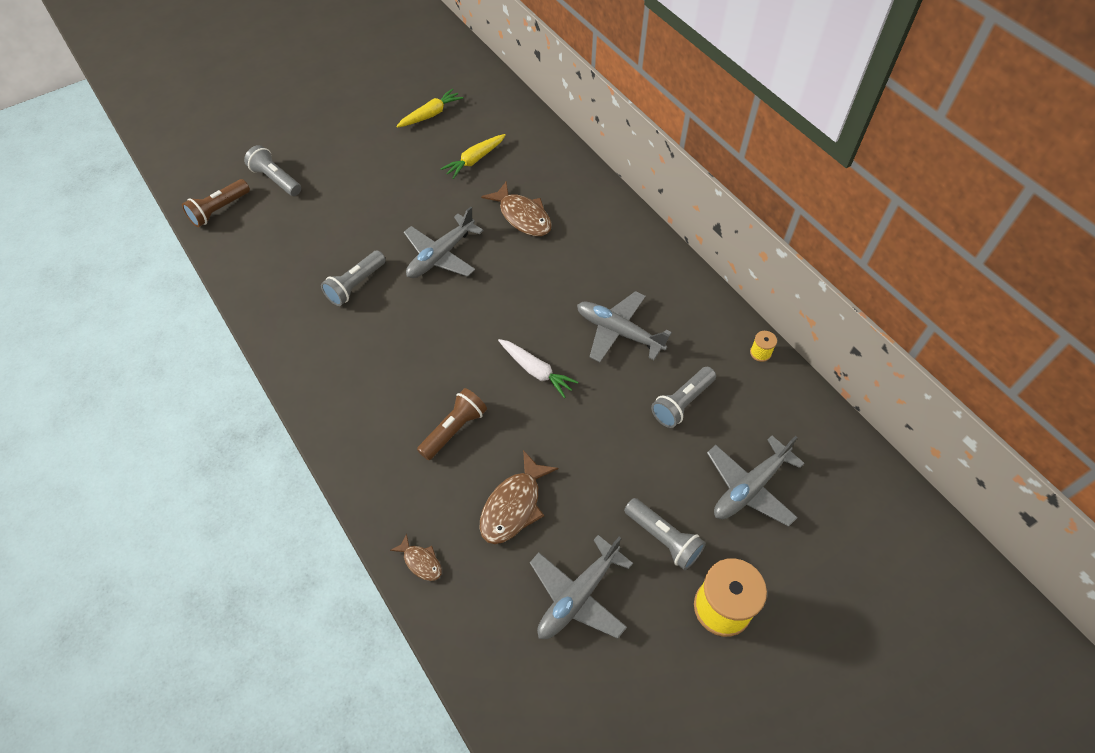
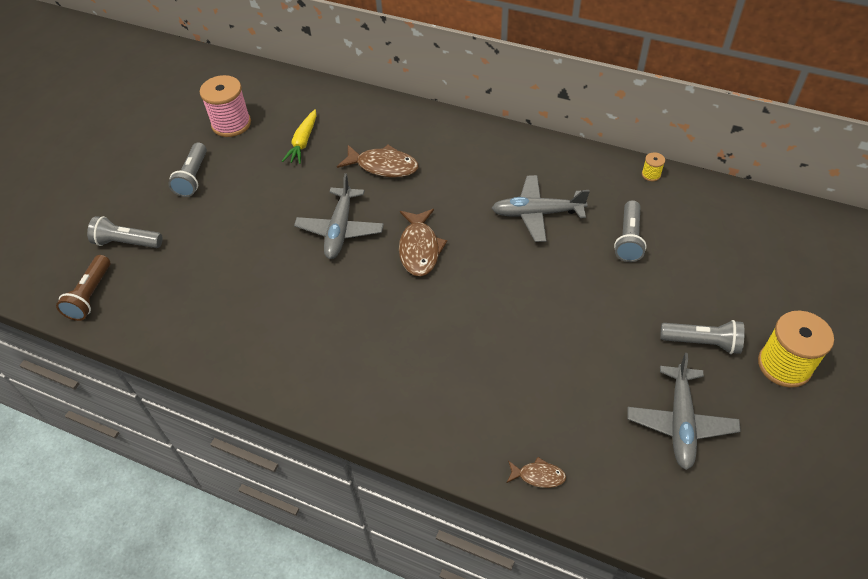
camera: 30 degrees left, 5 degrees down
(356, 285) = (284, 291): grey flashlight -> grey flashlight (193, 177)
(431, 114) = (231, 124): yellow carrot -> pink spool
(454, 429) = (473, 357): brown flashlight -> none
(514, 506) = (573, 387): brown fish -> brown fish (419, 248)
(536, 371) = (499, 276): white carrot -> none
(749, 488) = (727, 271): grey plane -> none

